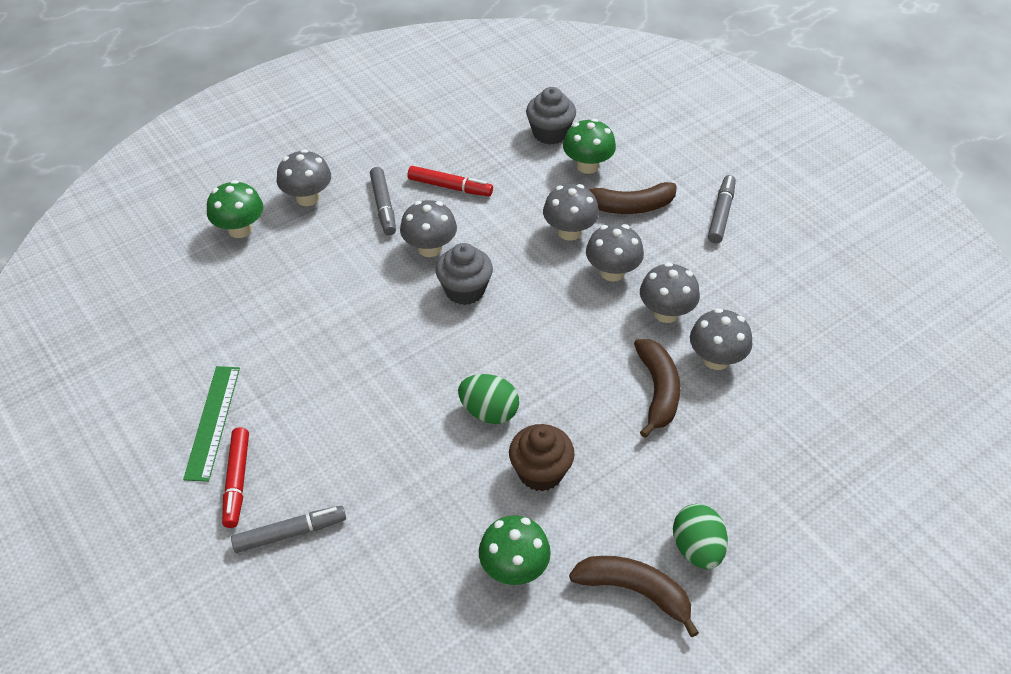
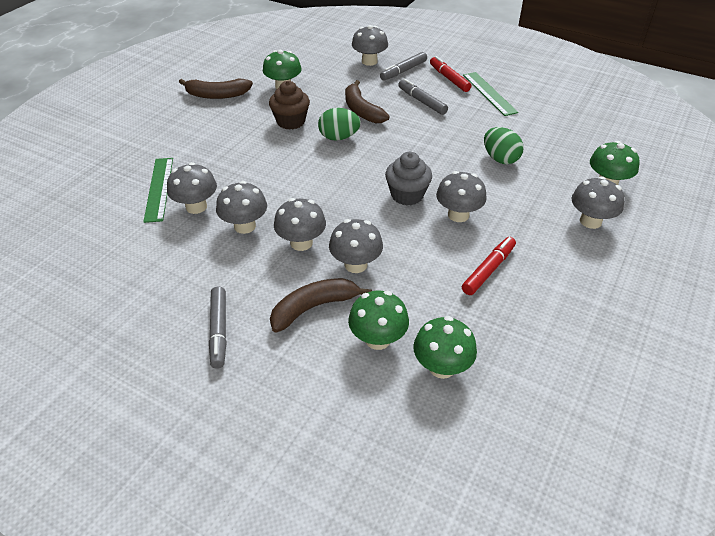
camera: 155 degrees right, 5 degrees down
(326, 588) = (369, 61): none -> grey mushroom
(383, 206) = (526, 234): grey marker -> grey marker (422, 101)
(450, 187) = (488, 270): red marker -> red marker turned 135 degrees clockwise
(550, 133) = (442, 367): grey cupcake -> green mushroom
(658, 391) = (234, 177): brown banana -> brown banana (361, 110)
(697, 549) = (187, 116): green egg -> green egg (500, 159)
(759, 405) = (159, 189): none -> green ruler

